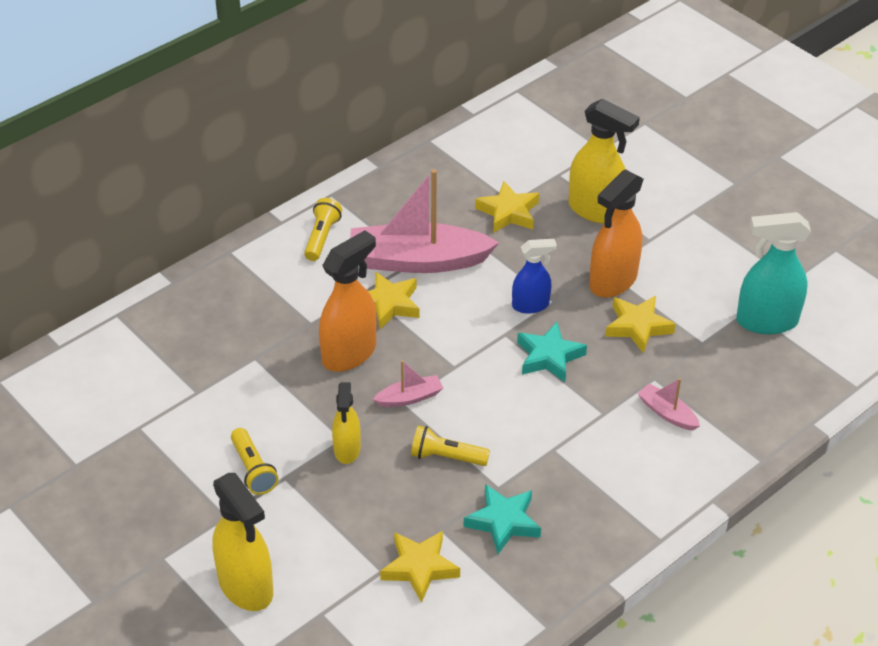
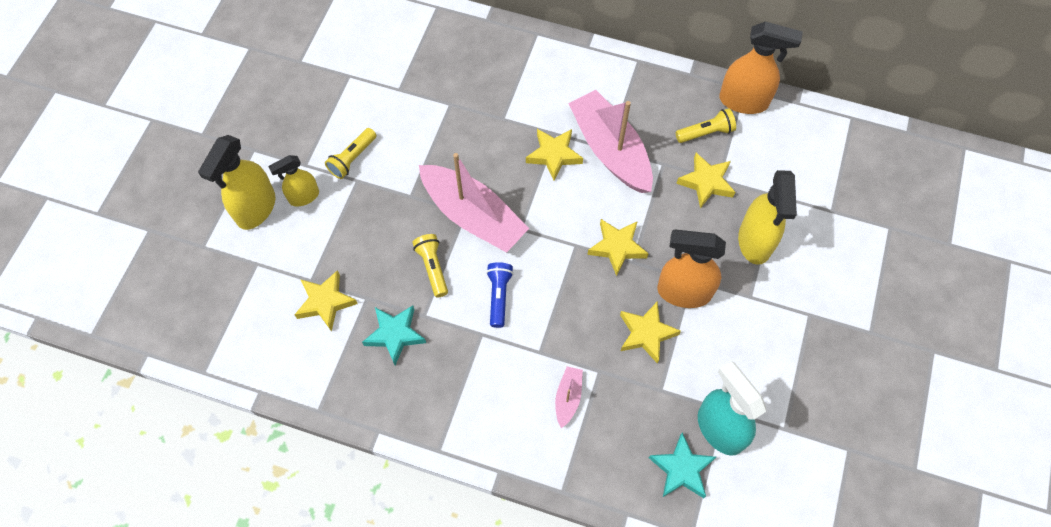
camera: 60 degrees right, 20 degrees up
(322, 237) = (591, 79): yellow flashlight -> yellow flashlight (706, 132)
(347, 449) = (402, 203): yellow spray bottle -> yellow spray bottle (303, 197)
(349, 353) = (490, 157): orange spray bottle -> orange spray bottle (744, 101)
(409, 398) = (473, 216): pink boat -> pink boat, size x2.25
(519, 417) = (499, 296): none -> blue flashlight
(531, 305) = (617, 247): blue spray bottle -> yellow star
(549, 356) = (572, 286): turquoise star -> turquoise star (681, 469)

